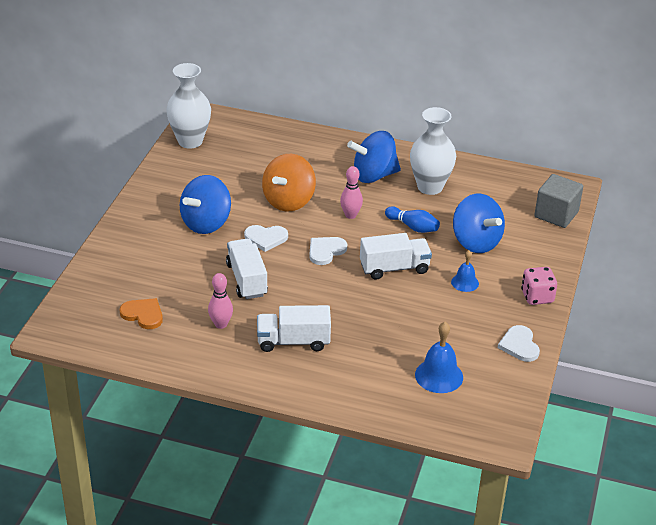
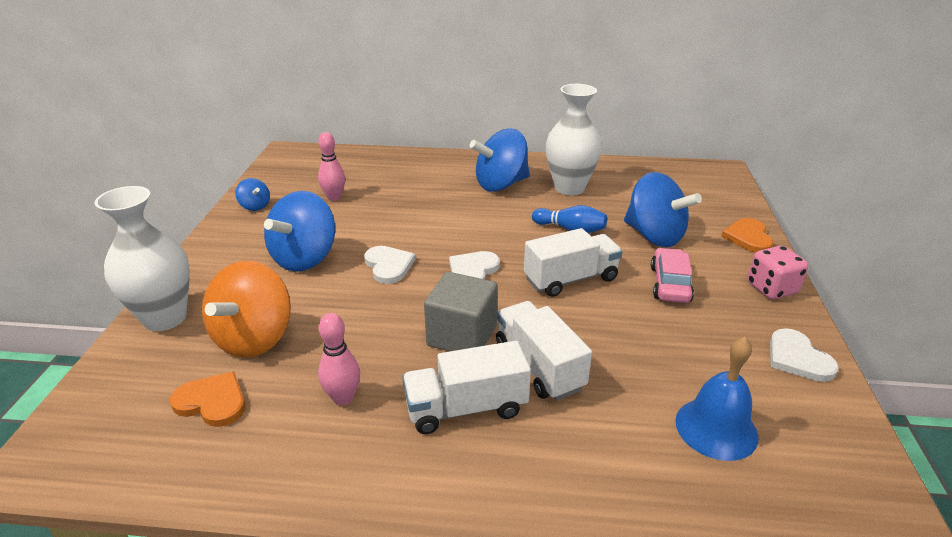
camera: 10 degrees left, 5 degrees down
(171, 170) = (255, 206): none -> blue spinning top
(190, 141) = (277, 176): white vase -> white vase (165, 318)
(247, 280) = (372, 323): white truck -> white truck (539, 366)
(266, 238) = (388, 266): white heart -> white heart turned 105 degrees counterclockwise
(289, 201) = (408, 221): orange spinning top -> orange spinning top (254, 338)
(350, 215) = (489, 226): pink bowling pin -> pink bowling pin (334, 197)
(465, 282) = (670, 284): blue bell -> pink car
(549, 254) = (748, 237): none -> orange heart
(556, 214) = (724, 197): grey cube -> grey cube (462, 336)

